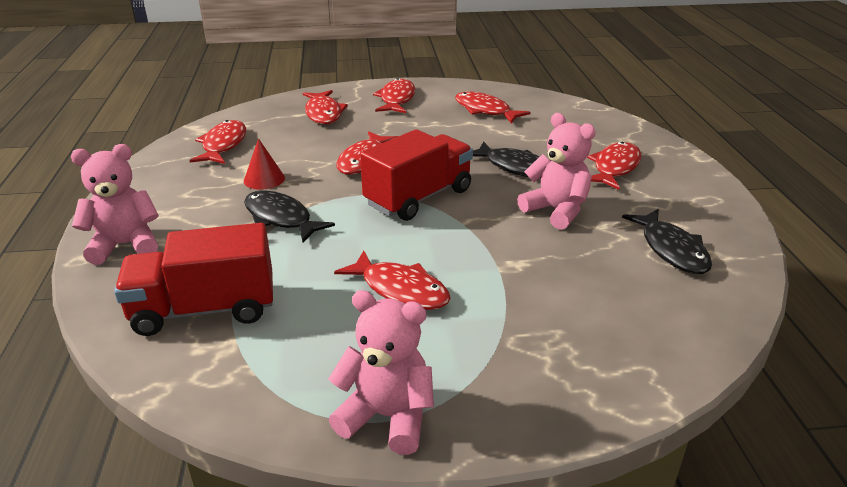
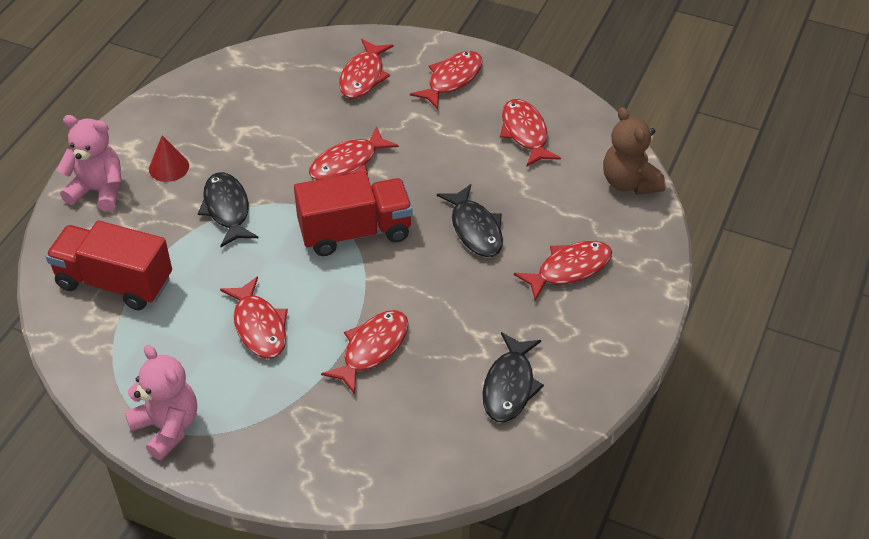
camera: 30 degrees right, 15 degrees up
(223, 145) = (243, 91): red fish -> red fish (372, 349)
(264, 179) = (246, 154): red cone -> red cone (169, 167)
(556, 211) = (458, 299): pink teddy bear -> none
(590, 114) = (629, 182): none -> brown teddy bear

